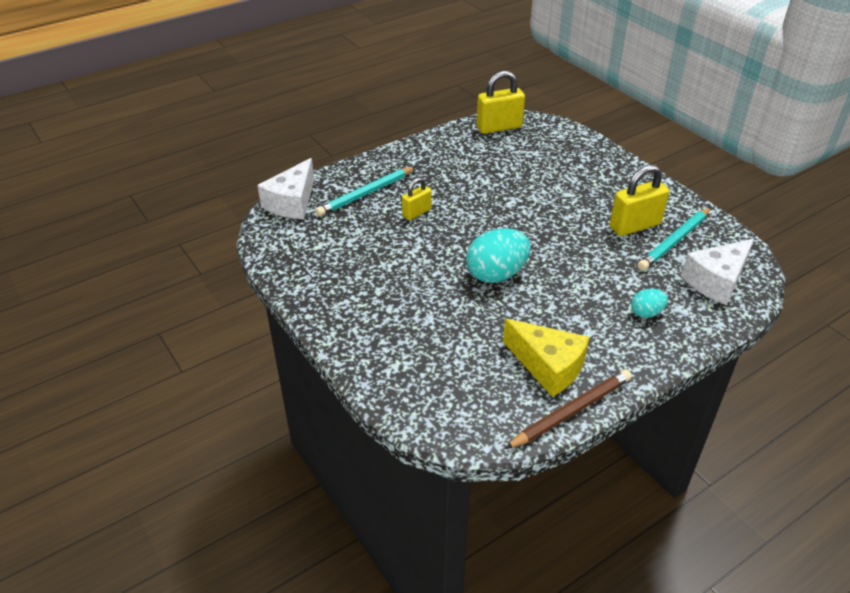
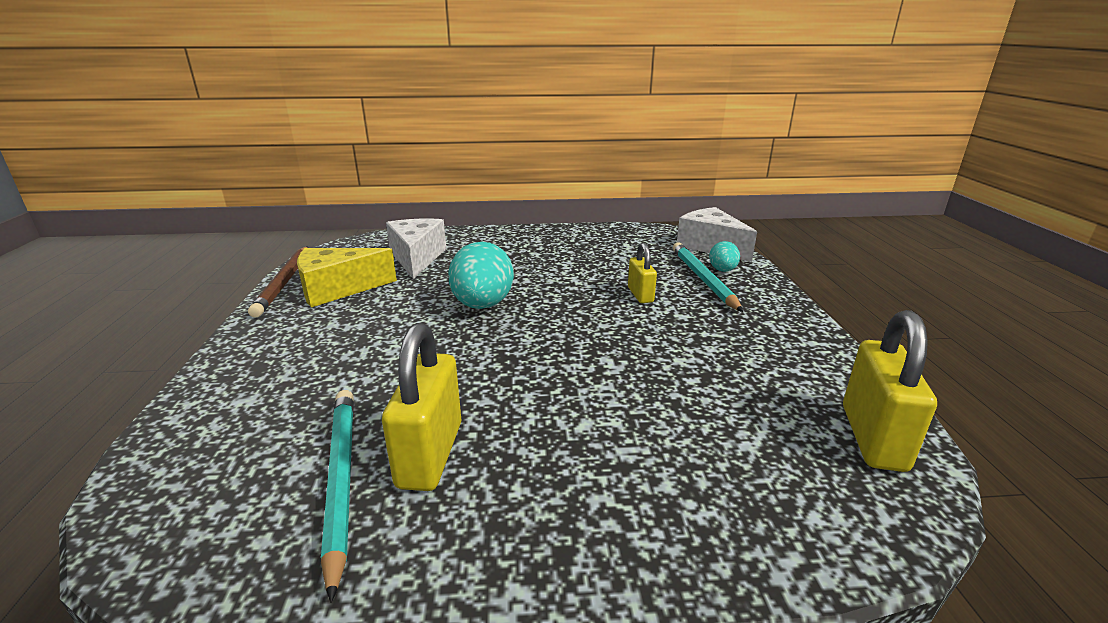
camera: 120 degrees right, 15 degrees down
(646, 313) = (287, 369): turquoise egg -> turquoise egg (722, 270)
(716, 281) = (213, 468): white cheese -> white cheese (417, 258)

